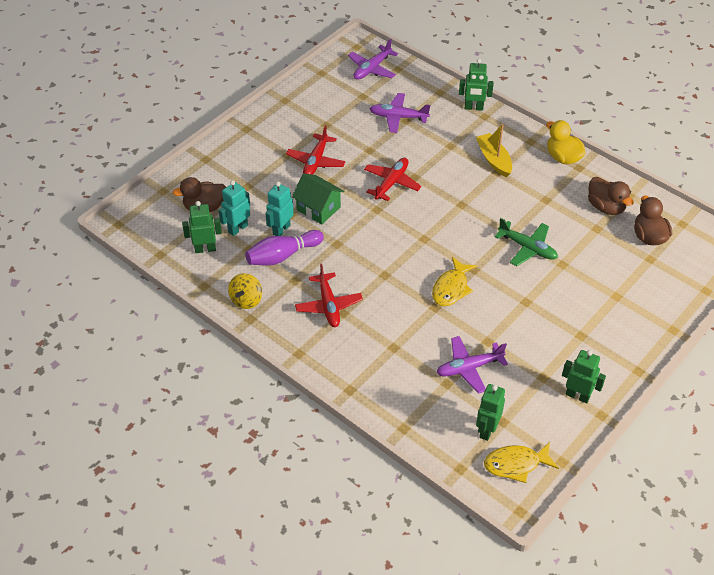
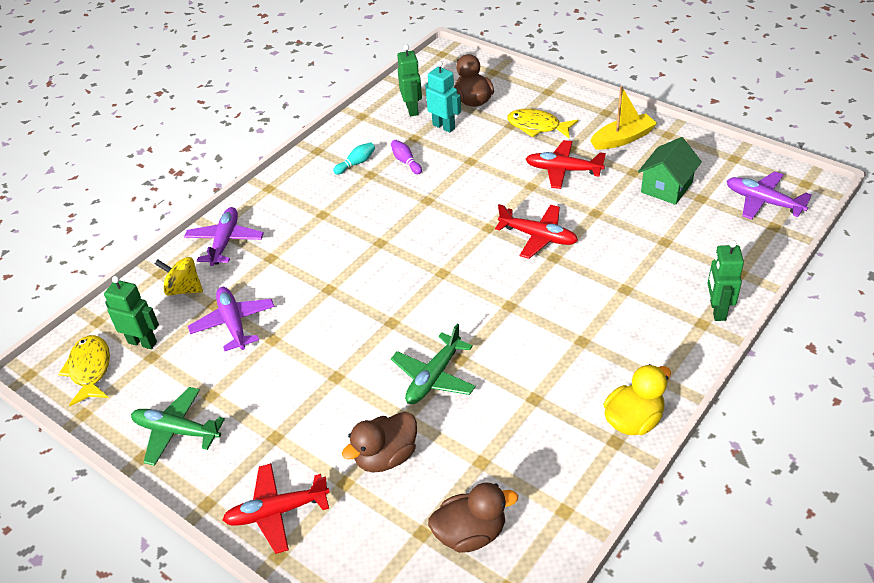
camera: 90 degrees right, 5 degrees down
(246, 300) = (342, 145): yellow spinning top -> yellow spinning top (184, 289)
(277, 290) = (356, 163): none -> turquoise bowling pin
(281, 230) = (445, 156): turquoise robot -> none
(282, 256) = (406, 162): purple bowling pin -> purple bowling pin, size x0.53
(318, 208) = (483, 180): green house -> green house (666, 187)
(328, 305) = (333, 202): red plane -> red plane (276, 512)
(398, 117) = (669, 234): purple plane -> purple plane (225, 241)
(451, 288) = (359, 302): yellow fish -> yellow fish (537, 126)
(494, 160) = (607, 336): yellow boat -> yellow boat (623, 139)
(577, 395) = (176, 431): green robot -> green plane
(606, 207) = (530, 475): brown duck -> brown duck (386, 457)

